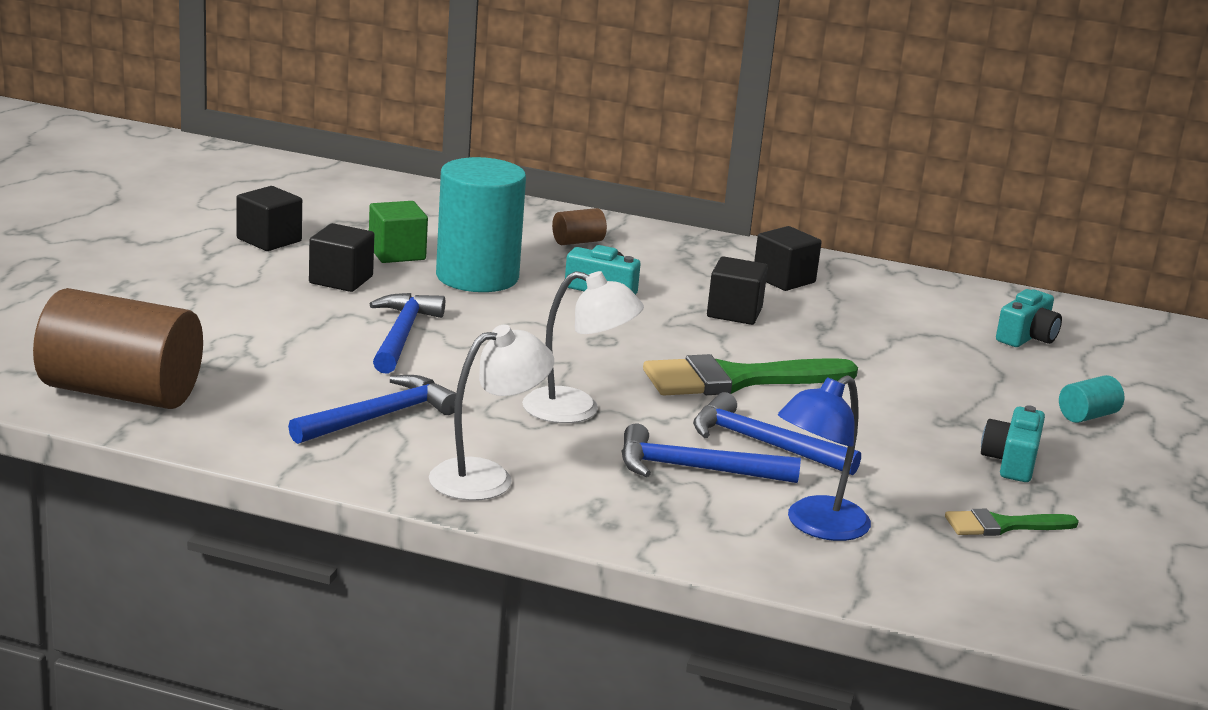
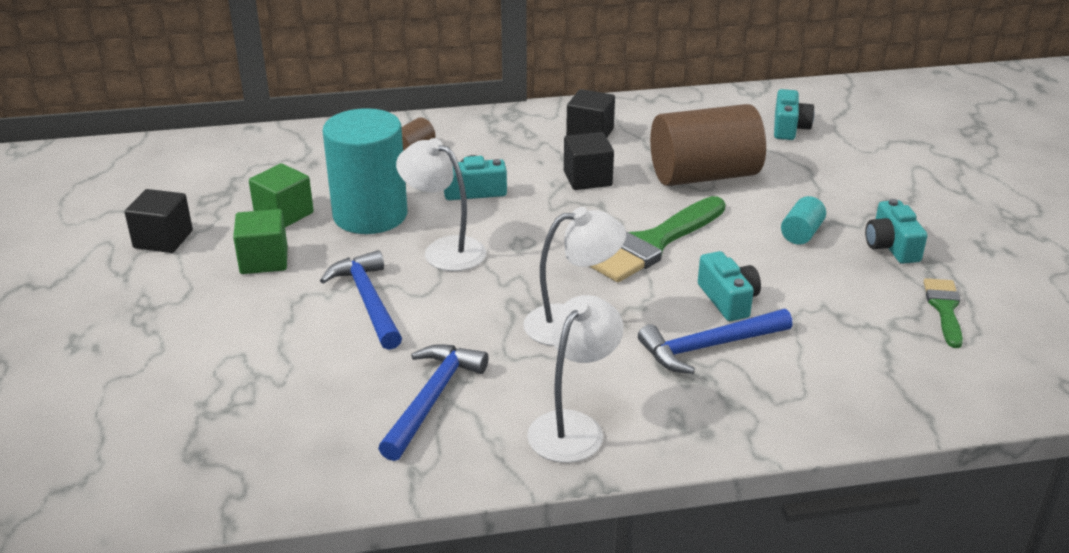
camera: 25 degrees left, 10 degrees up
(121, 393) = (186, 471): brown cylinder -> brown cylinder (704, 175)
(341, 280) = (264, 260): black cube -> green cube
(518, 322) = (444, 249): none -> white lamp
(763, 443) = (728, 300): blue hammer -> turquoise camera
(816, 526) = (839, 365): blue lamp -> none
(1002, 525) = (944, 309): green brush -> green brush turned 135 degrees clockwise
(1087, 416) = (892, 184): turquoise cylinder -> turquoise cylinder (801, 233)

